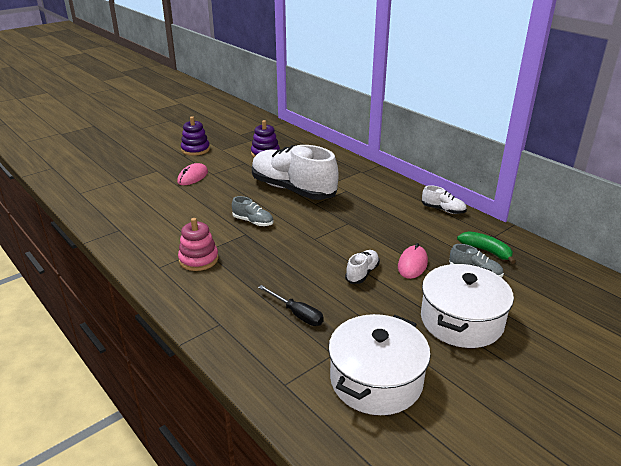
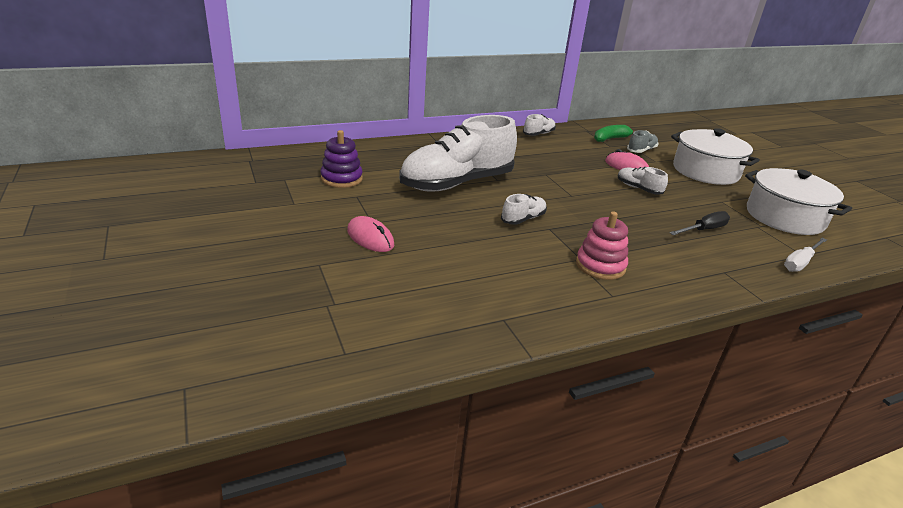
camera: 75 degrees left, 0 degrees up
(195, 149) = (272, 222): purple stacking toy -> none
(253, 222) = (523, 219): grey shoe -> white shoe
(264, 379) = (800, 262): none -> white screwdriver

